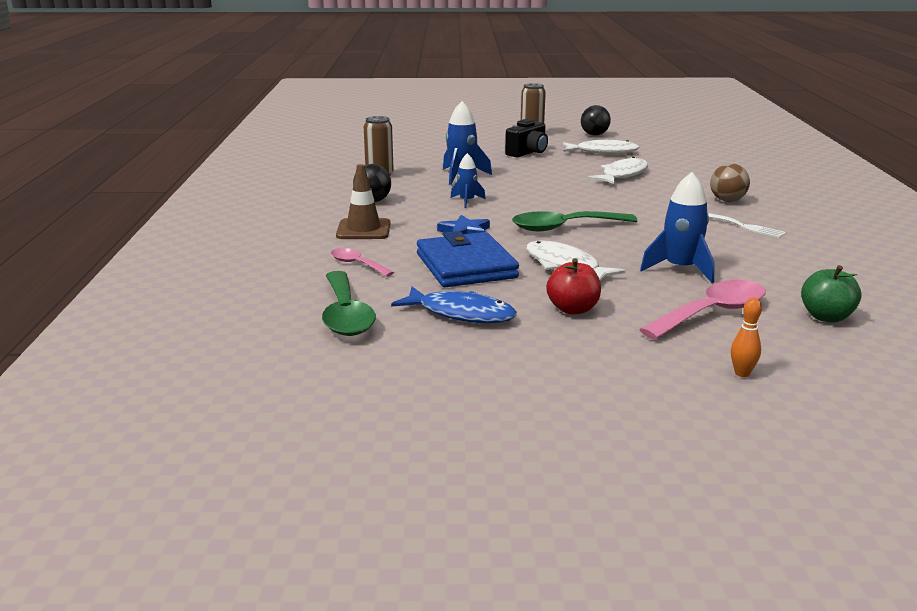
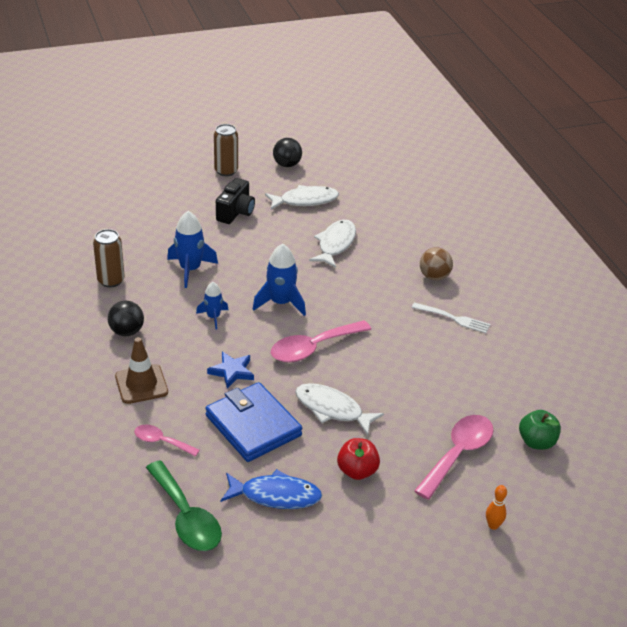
camera: 20 degrees left, 15 degrees up
(564, 227) = (313, 348): green spoon -> pink spoon
(680, 269) = (421, 396): blue rocket -> blue rocket (281, 303)

